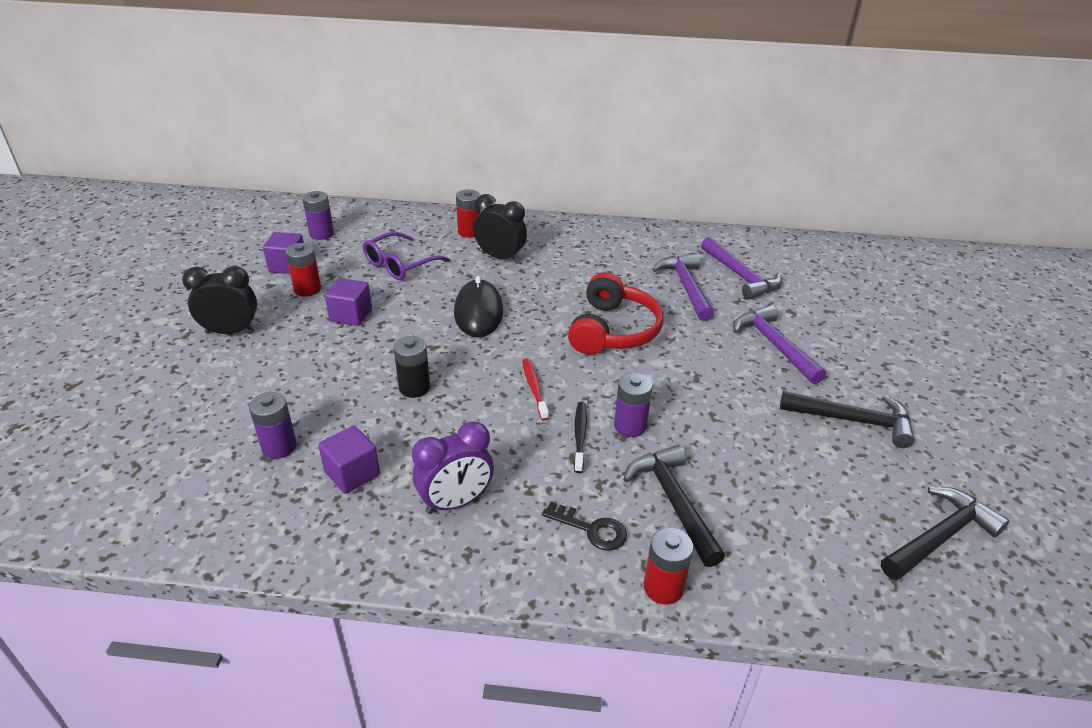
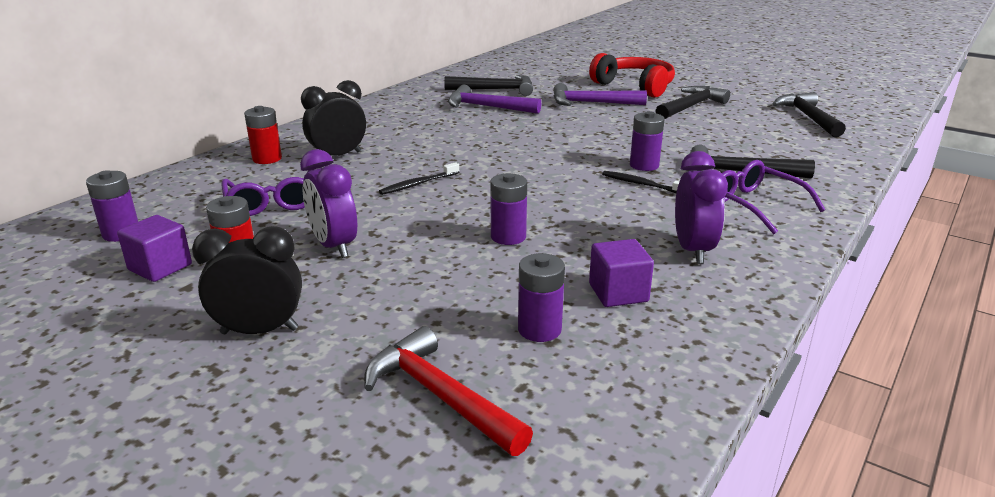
camera: 60 degrees left, 10 degrees down
(184, 428) = (440, 396): none -> red hammer
(231, 332) = (259, 331): black clock -> black clock turned 60 degrees clockwise
(351, 315) = (334, 246): purple cube -> purple clock
(414, 387) = (508, 237): black battery -> purple battery
(478, 312) = (418, 184): black mouse -> black toothbrush
(534, 388) = (563, 187): red toothbrush -> none
(591, 529) = (755, 205): black key -> purple glasses
(613, 330) = (515, 142): red headphones -> red headphones (635, 86)
(663, 587) = (825, 196): red battery -> none
(740, 276) = (495, 90): purple hammer -> black hammer

